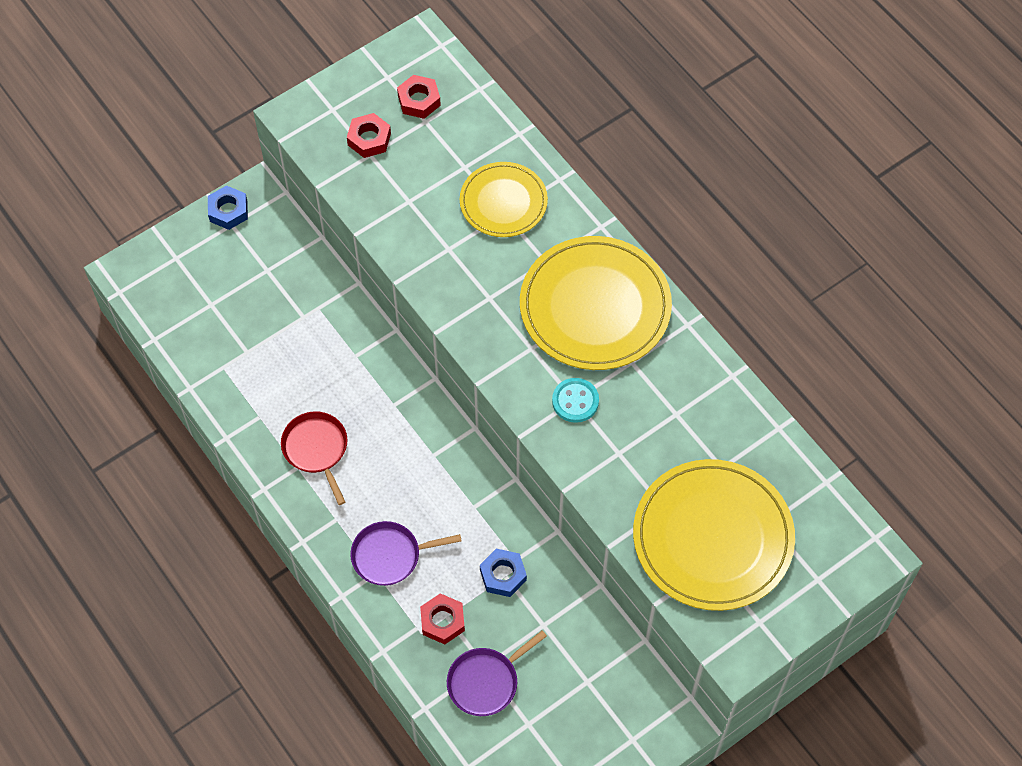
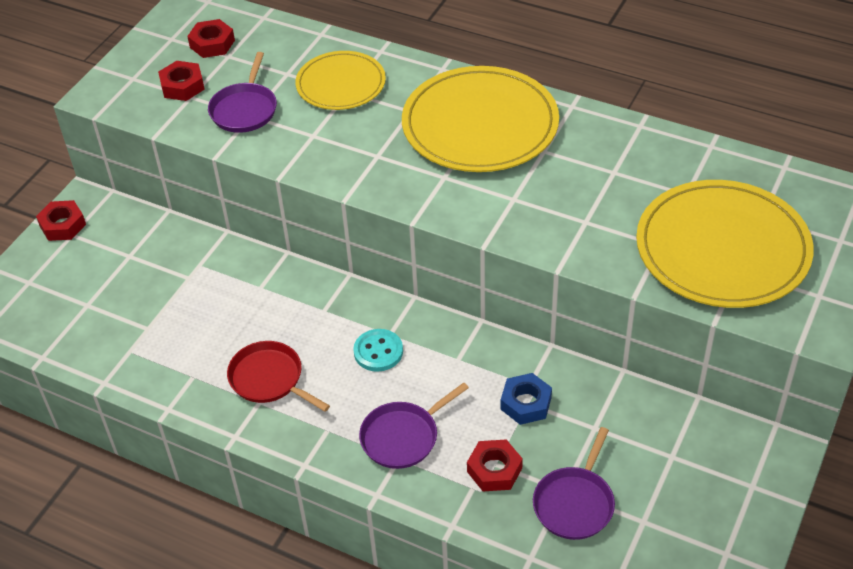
camera: 25 degrees left, 15 degrees down
(228, 211) = (62, 225): blue nut -> red nut
(407, 192) = (245, 110): none -> purple pan
(575, 401) = (515, 199): turquoise button -> turquoise button (378, 352)

